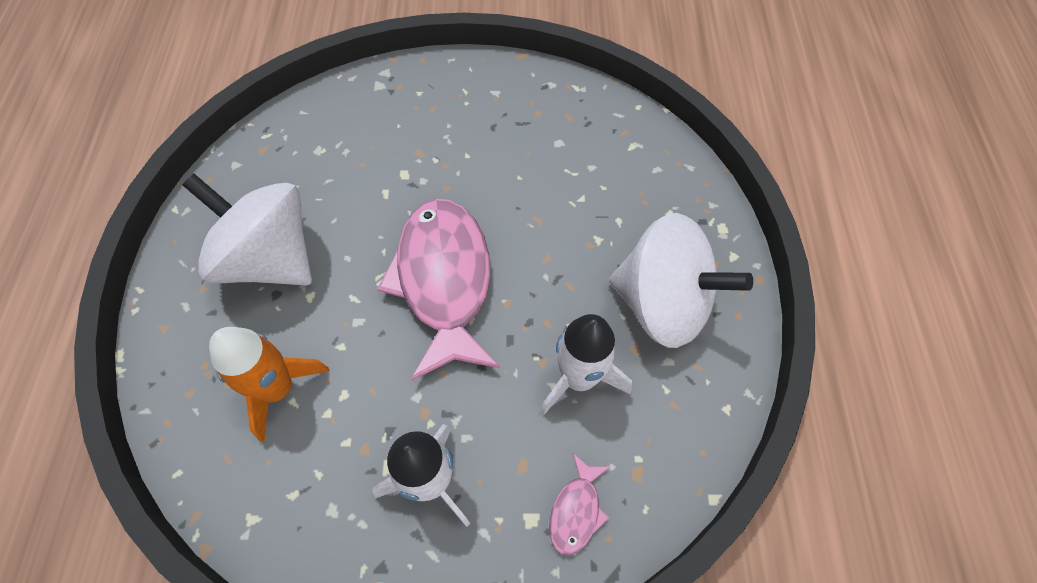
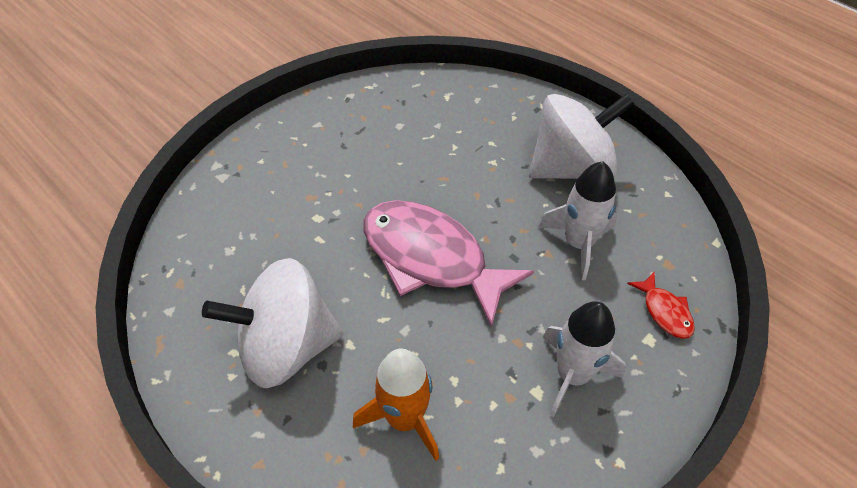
camera: 45 degrees left, 10 degrees down
(576, 510) = (665, 311): pink fish -> red fish

